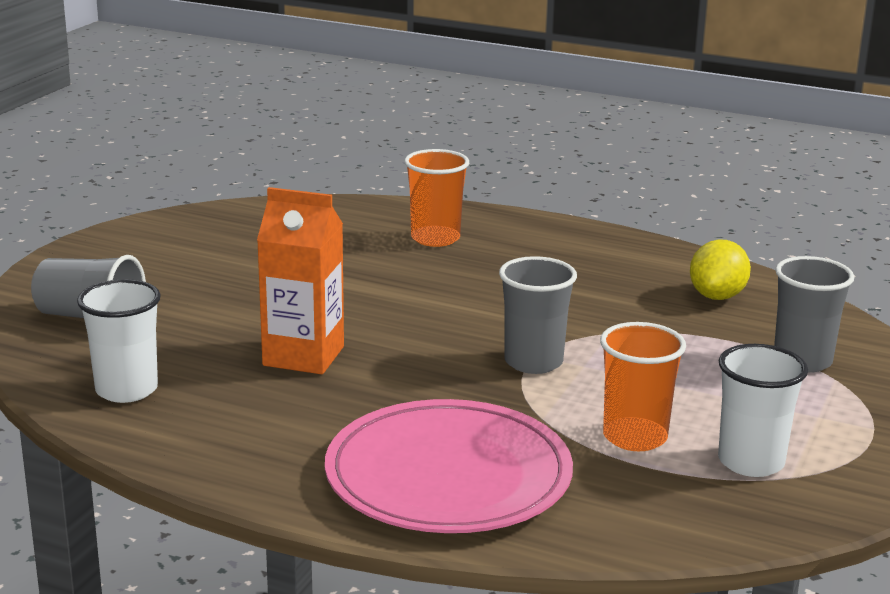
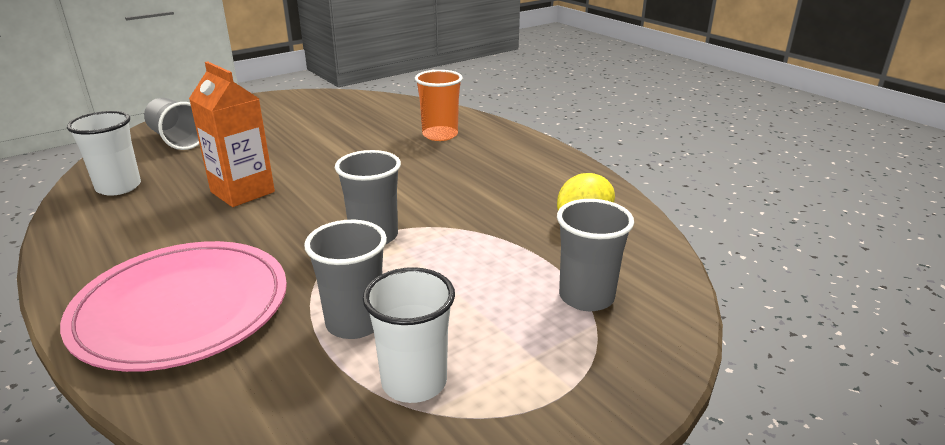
camera: 30 degrees right, 5 degrees up
(635, 437) = (355, 323): orange cup -> grey cup

